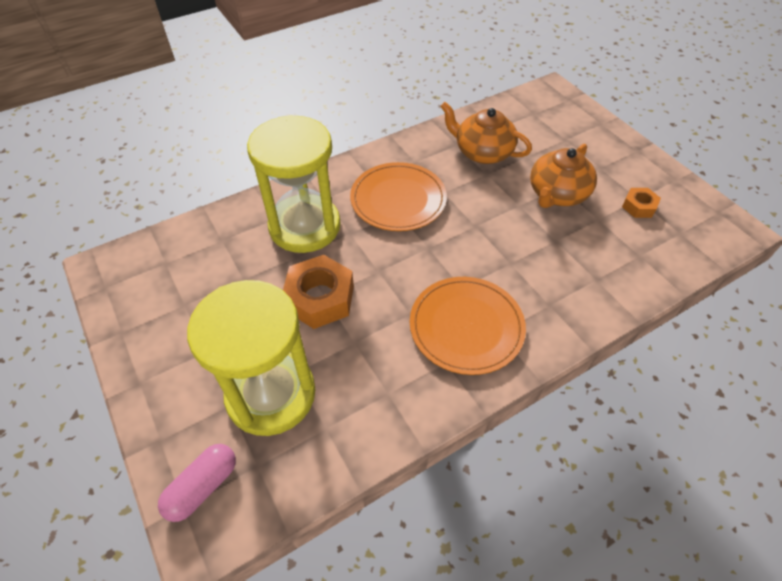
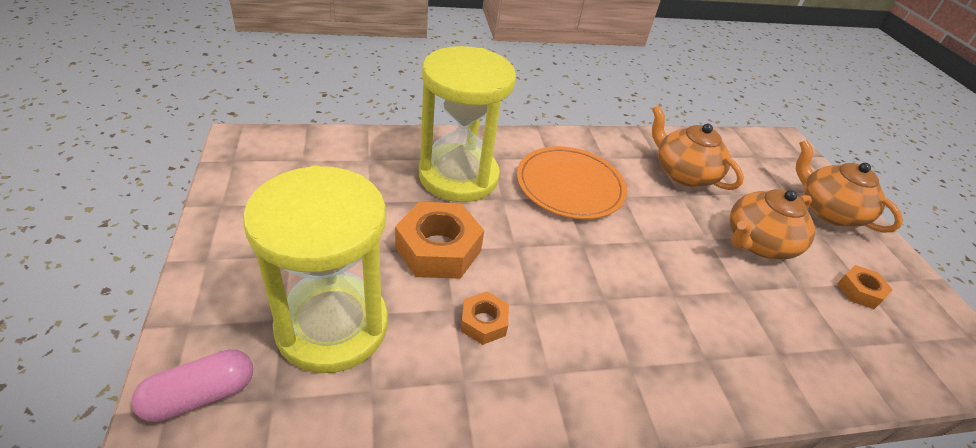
camera: 15 degrees right, 10 degrees down
(382, 344) = (483, 322): none -> orange nut
(466, 326) = (592, 343): orange plate -> none
(600, 144) = (828, 211): none -> orange teapot

